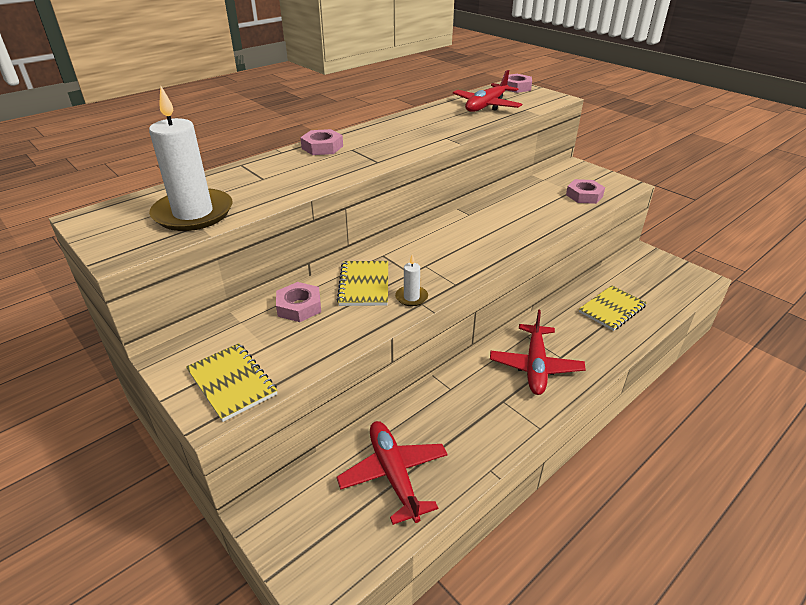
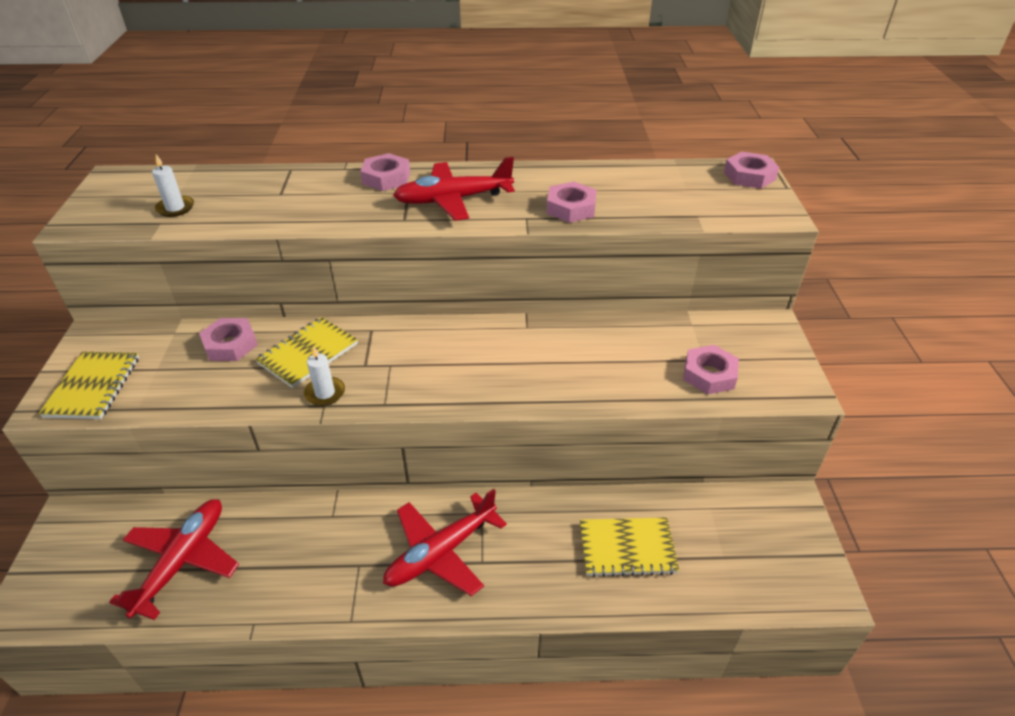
camera: 40 degrees right, 5 degrees up
(193, 213) = (175, 208): white candle -> white candle, size x0.44
(460, 126) = (571, 208): none -> pink nut
(486, 106) = (655, 191): red plane -> red plane (453, 200)

